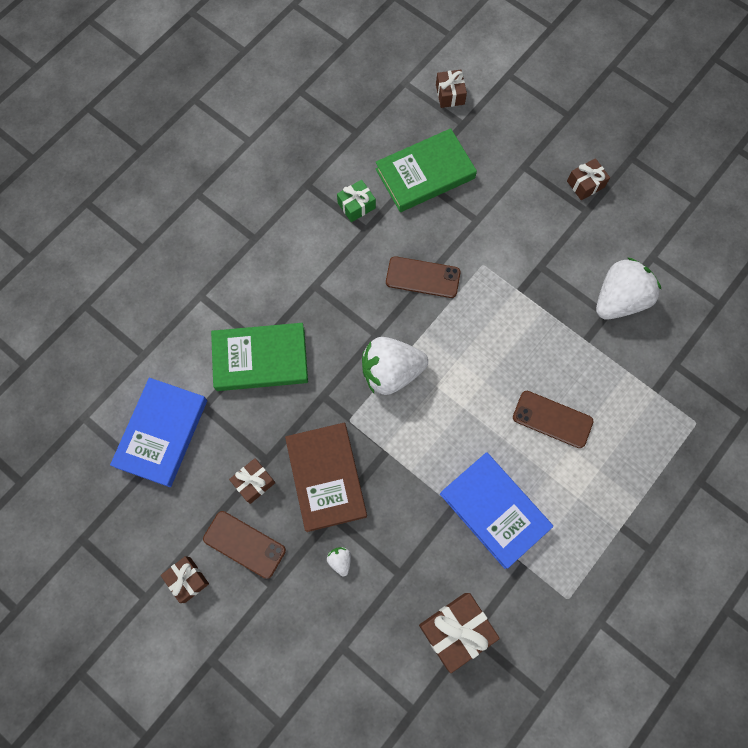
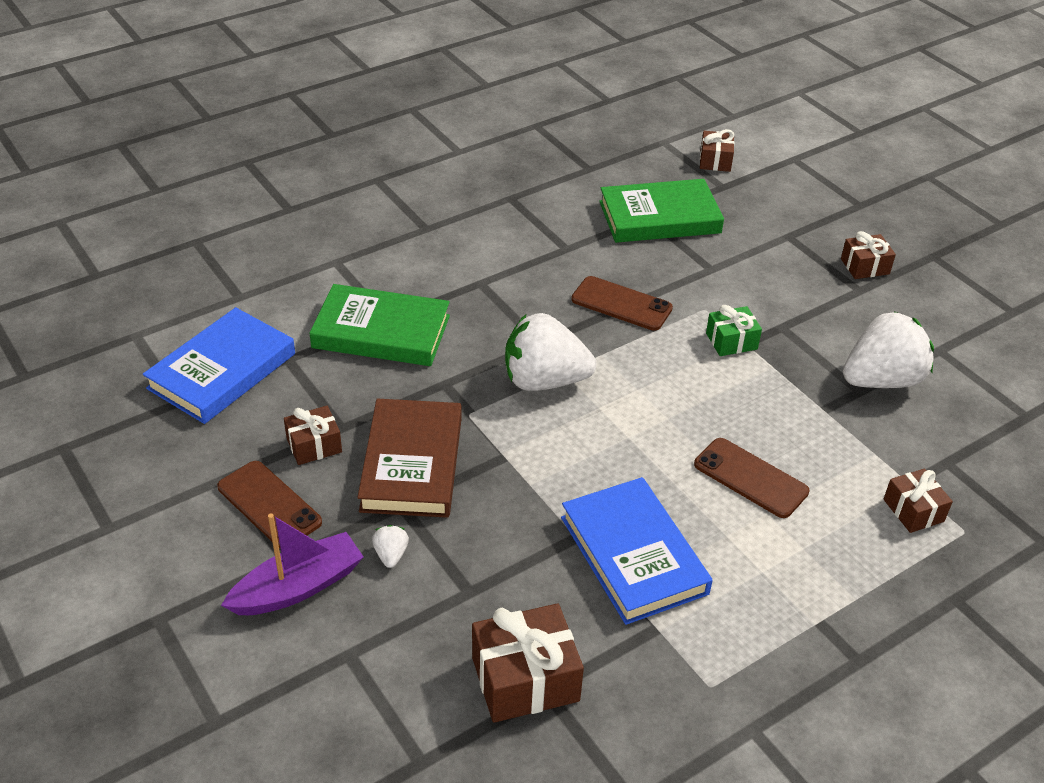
camera: 15 degrees right, 30 degrees down
(187, 579) = (174, 522): brown gift -> brown gift (913, 510)
(290, 606) = (298, 587): none -> purple boat
(356, 205) = (563, 226): green gift -> green gift (731, 341)

